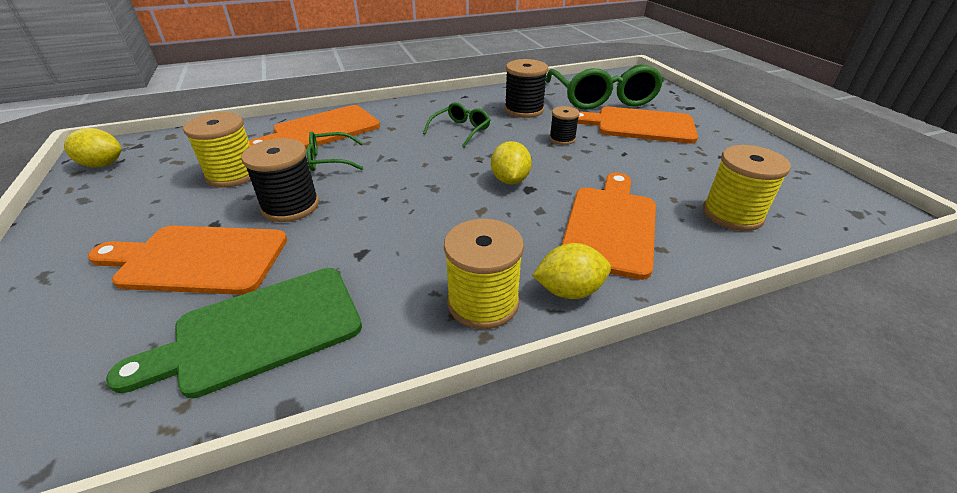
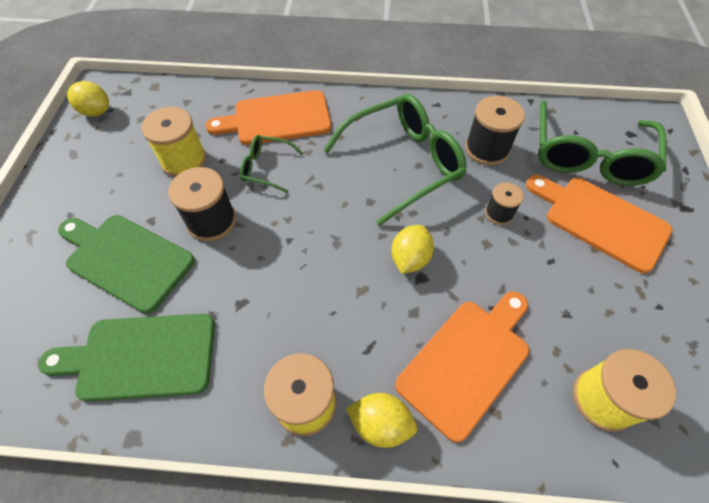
camera: 25 degrees right, 20 degrees up
(197, 259) = (126, 259): orange cutting board -> green cutting board
(461, 130) = (403, 163): green glasses -> green glasses, size x2.04

